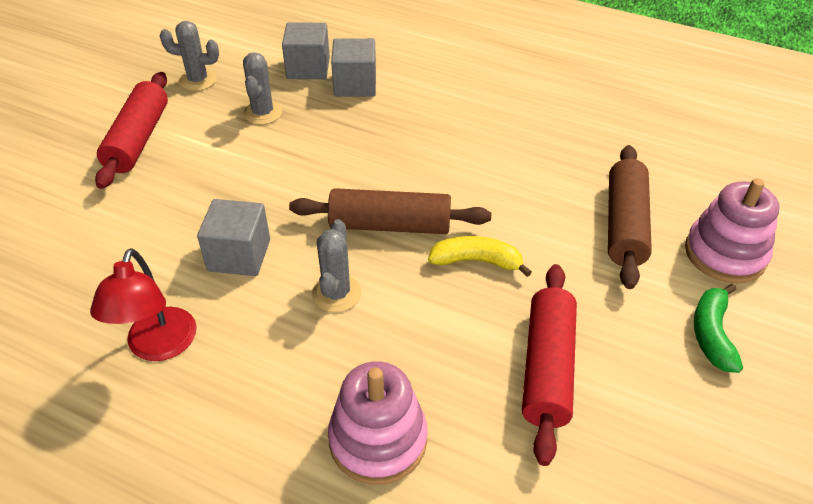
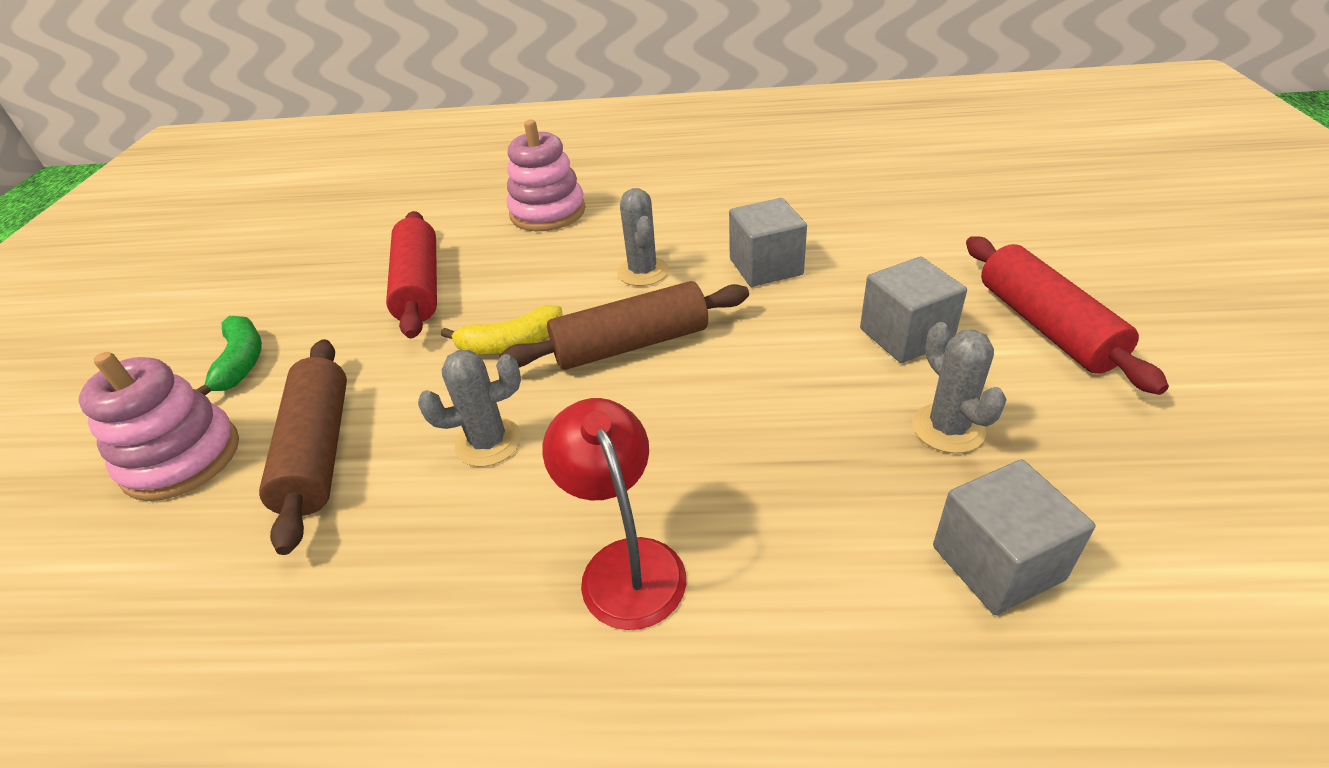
camera: 160 degrees right, 5 degrees down
(158, 347) = (758, 200): red lamp -> red lamp (625, 563)
(198, 80) = (1133, 447): grey cactus -> grey cactus (488, 442)
(355, 85) = (866, 556): grey cube -> grey cube (905, 335)

